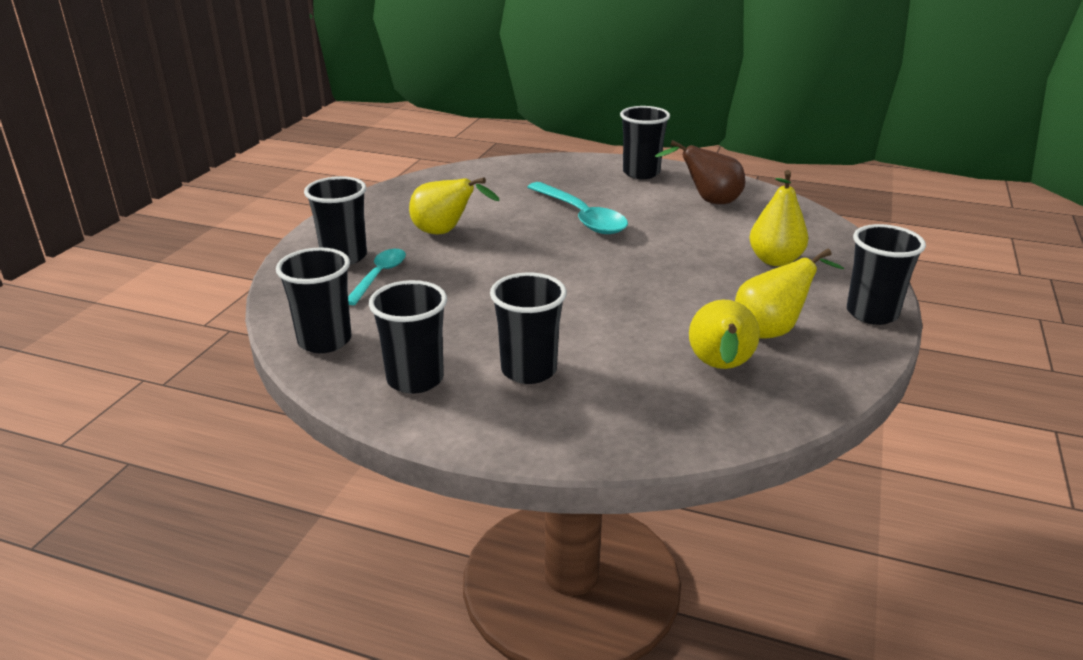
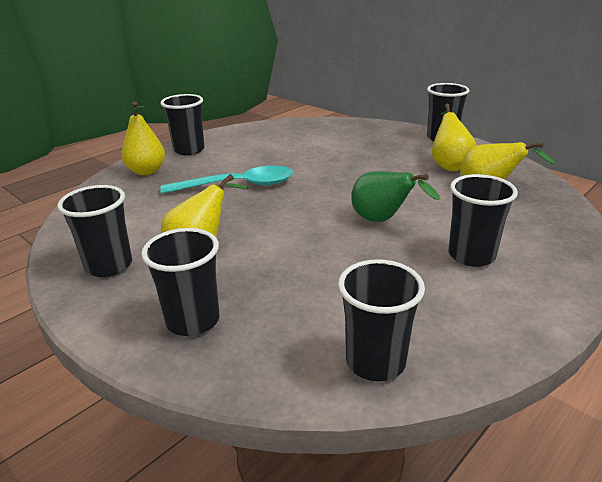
camera: 65 degrees left, 0 degrees up
(379, 276) = (258, 303): turquoise spoon -> none
(415, 379) = (470, 314): black cup -> black cup (109, 266)
(568, 307) = (382, 221): none -> green pear
(708, 201) = (261, 141): brown pear -> none
(775, 260) = (363, 144): yellow pear -> yellow pear (146, 171)

